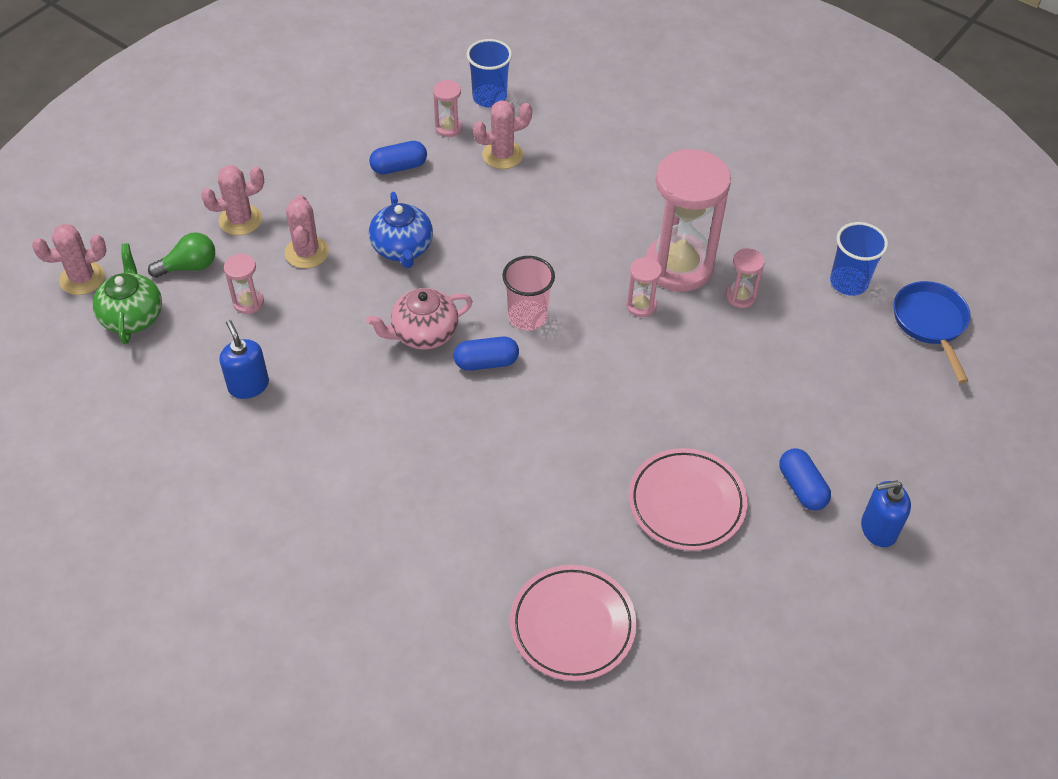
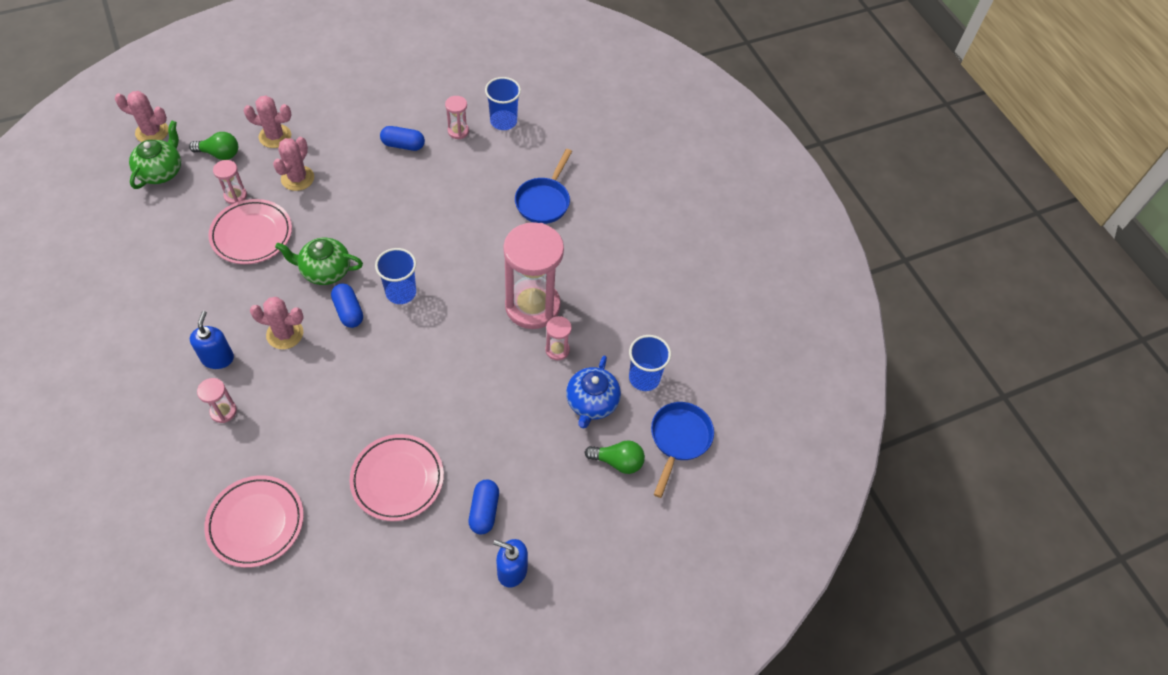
camera: 25 degrees right, 5 degrees up
(248, 385) = (191, 252): blue soap dispenser -> blue soap dispenser (218, 358)
(304, 334) = (252, 235): none -> pink plate
(402, 248) = (359, 204): blue teapot -> blue teapot (591, 403)
(423, 333) = (325, 271): pink teapot -> green teapot
(486, 362) = (348, 311): blue capsule -> blue capsule turned 45 degrees clockwise
(502, 155) = (478, 167): pink cactus -> pink cactus (285, 334)
(527, 317) = (401, 292): pink cup -> blue cup
(601, 158) = (544, 201): none -> blue pan
(641, 305) = (483, 322): pink hourglass -> pink hourglass (223, 411)
(891, 373) = (617, 461): none -> green light bulb

